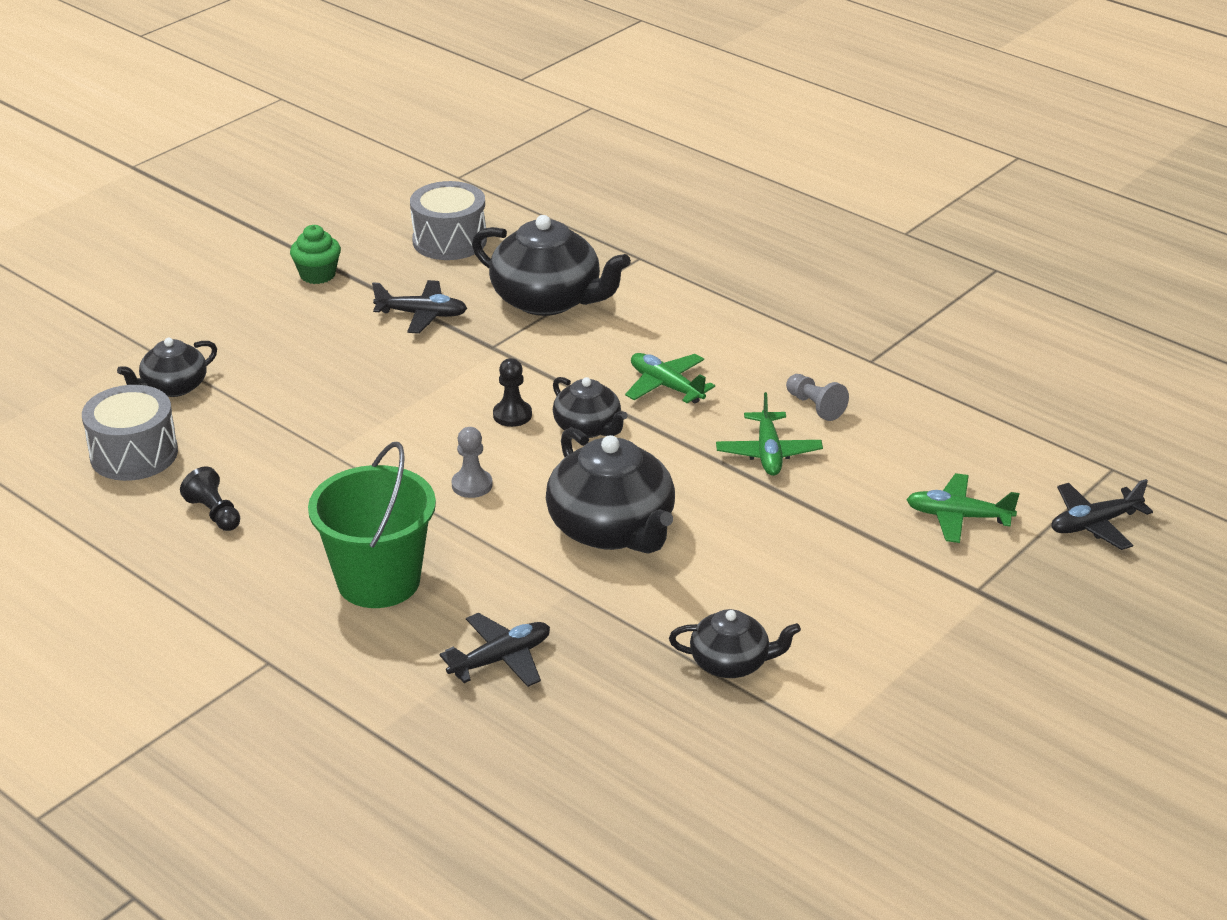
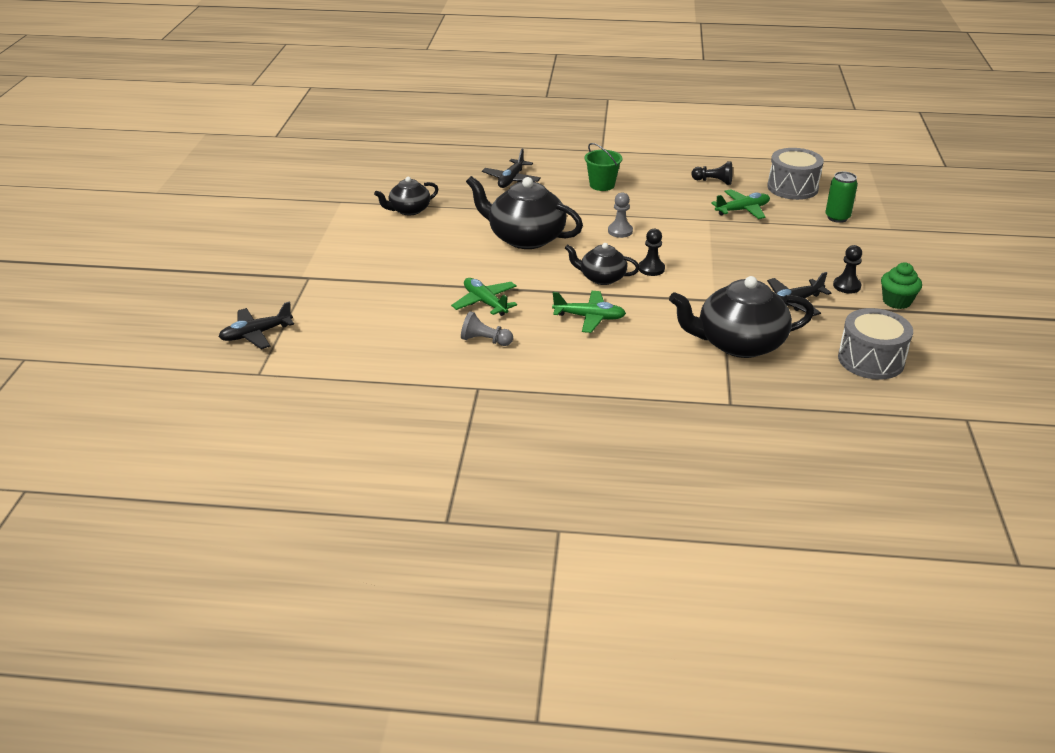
camera: 145 degrees right, 0 degrees up
(173, 387) = (837, 217): black teapot -> green can
(334, 308) = (846, 286): none -> black pawn
(378, 581) = (602, 185): green bucket -> green bucket, size x0.57
(958, 517) = (343, 309): green plane -> green plane (742, 210)
(1094, 524) = (256, 334): black plane -> black plane turned 150 degrees counterclockwise

